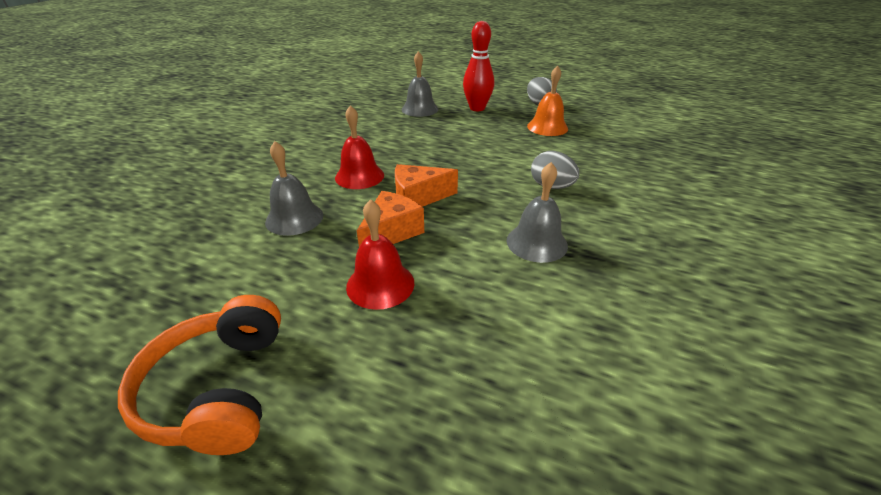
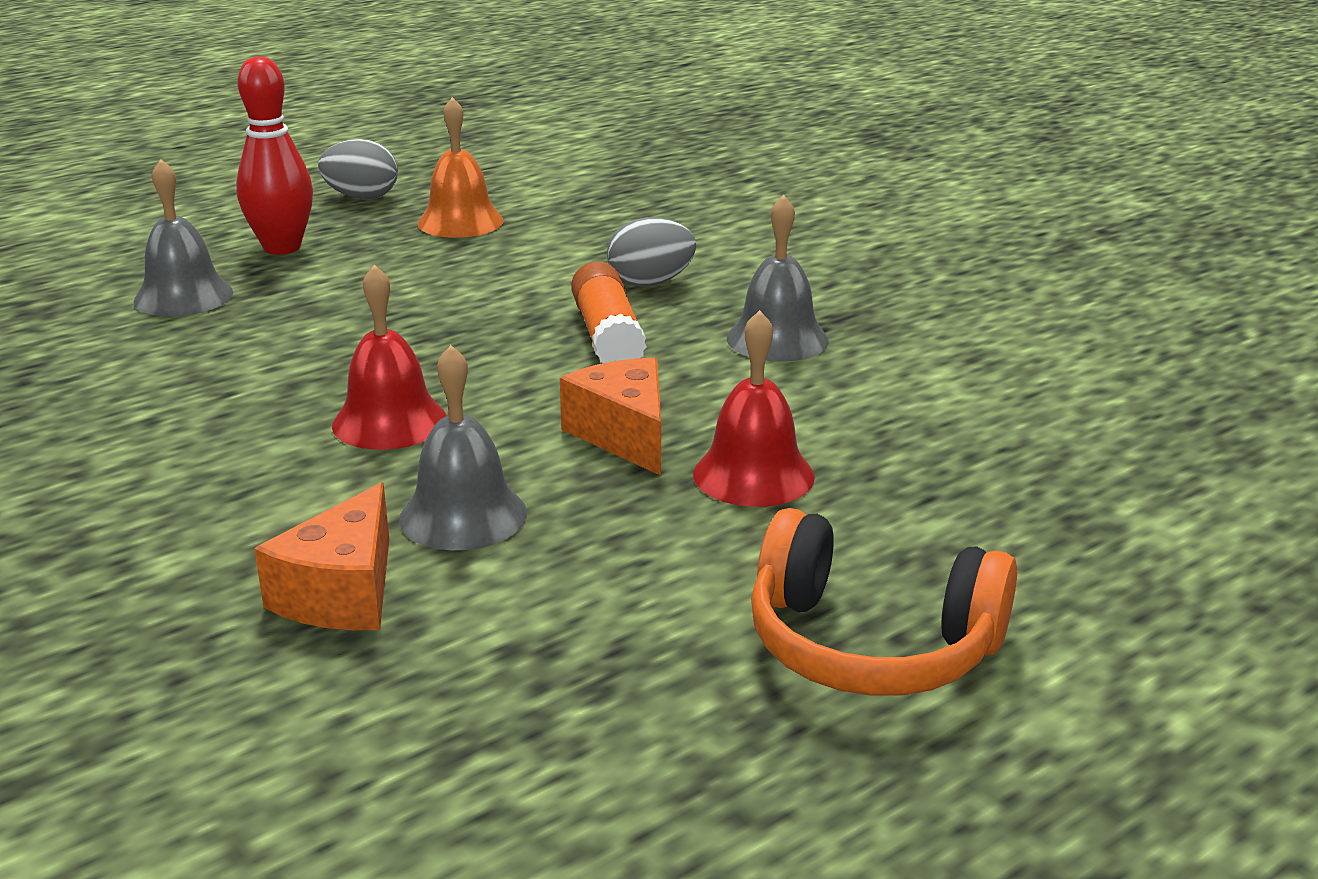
camera: 60 degrees left, 10 degrees down
(418, 197) = (545, 387): orange cheese -> orange cheese (342, 593)
(483, 195) = (608, 336): none -> orange glue stick

